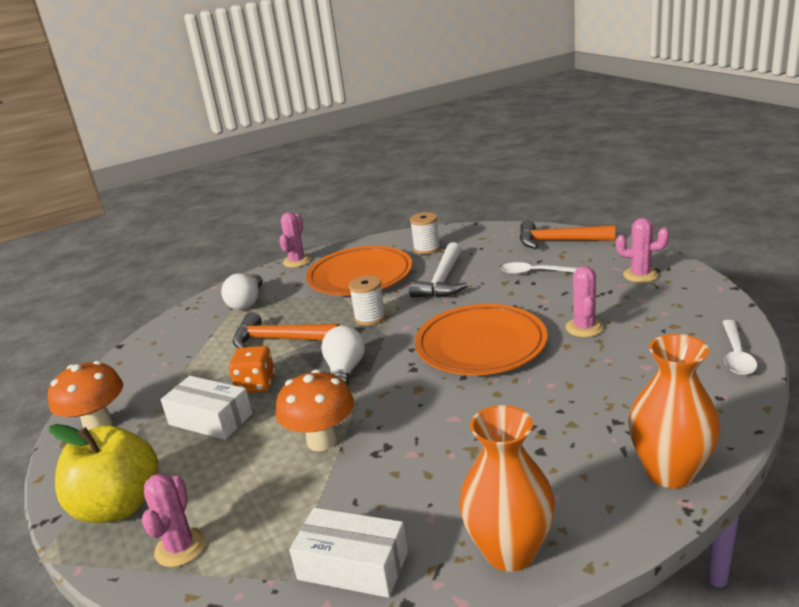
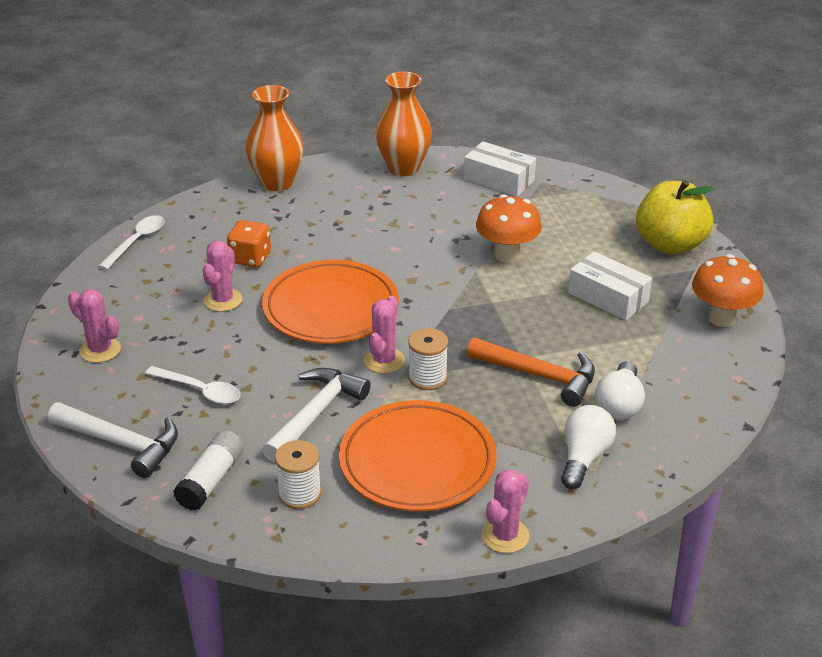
camera: 170 degrees left, 10 degrees up
(180, 547) = (613, 210): pink cactus -> pink cactus (384, 361)
(256, 385) = (565, 323): orange dice -> orange dice (250, 258)
(345, 371) = (473, 314): white light bulb -> white light bulb (619, 404)
(485, 241) = (211, 480): none -> white glue stick
(558, 241) = (122, 444): orange hammer -> white hammer

